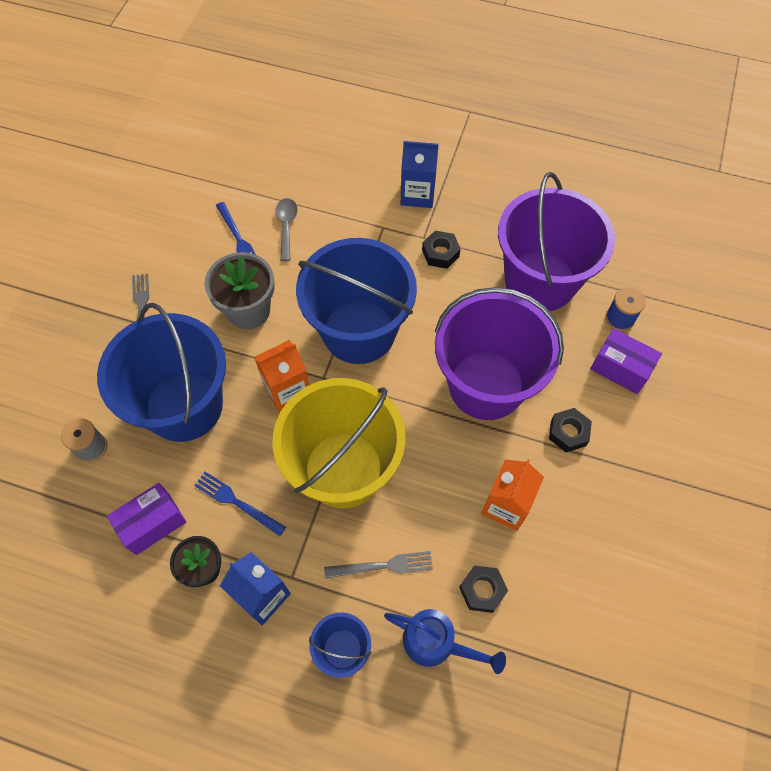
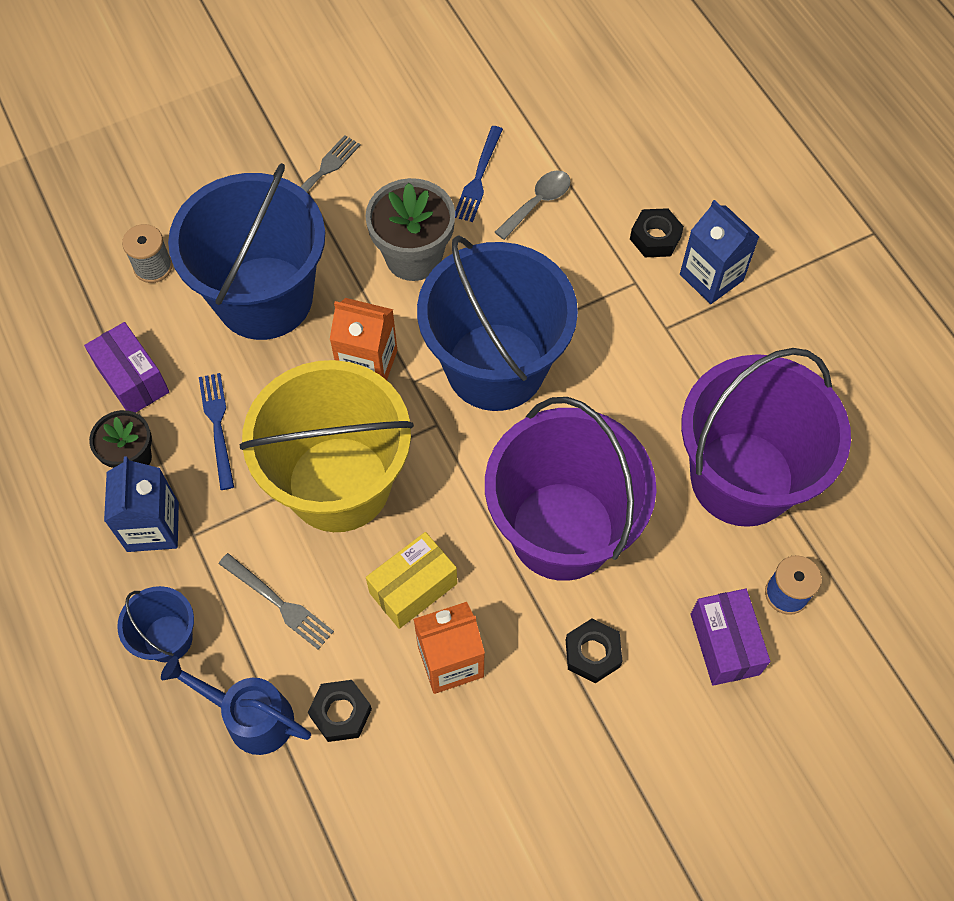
camera: 45 degrees right, 0 degrees up
(152, 524) = (132, 379): purple box -> purple box turned 45 degrees clockwise
(437, 643) = (250, 716): blue watering can -> blue watering can turned 135 degrees clockwise
(440, 253) = (666, 359): black nut -> black nut (655, 238)
(445, 486) = (413, 588): none -> yellow box

